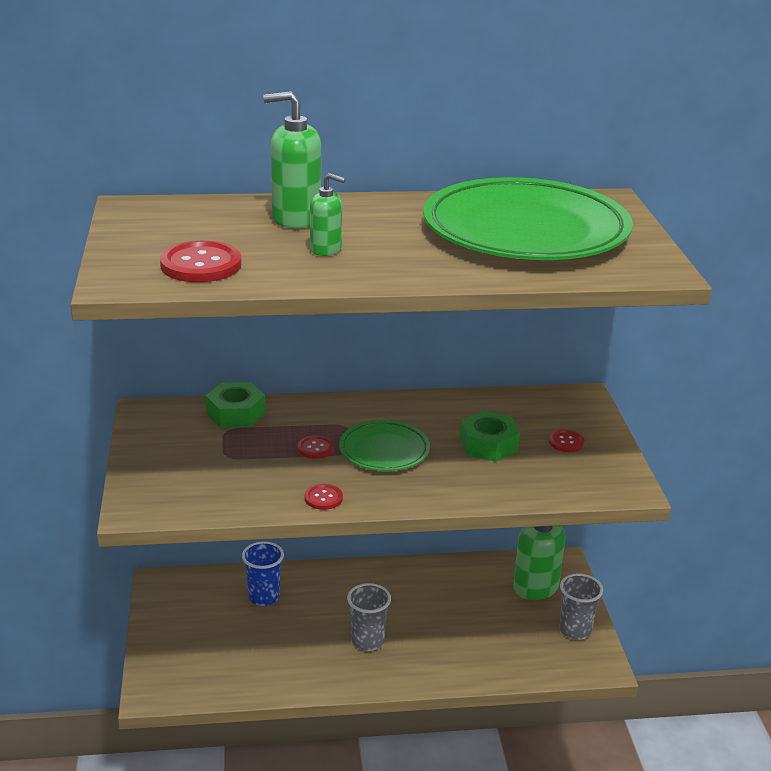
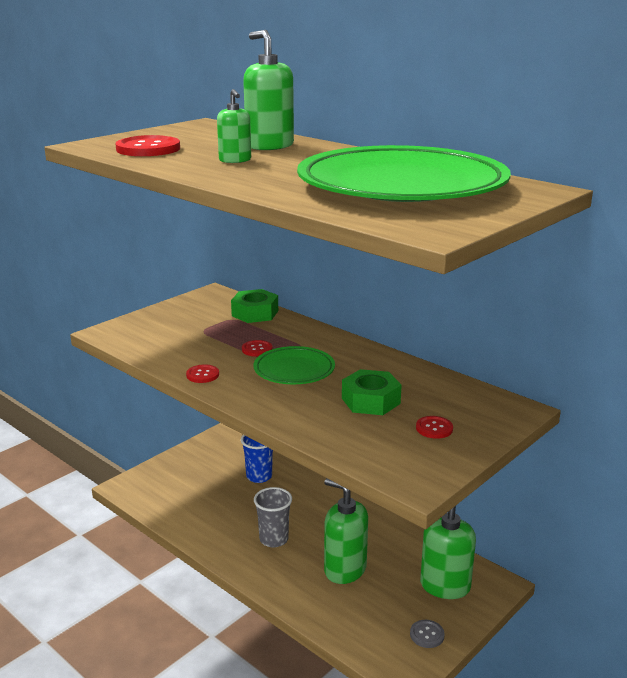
camera: 50 degrees right, 5 degrees down
(456, 625) = (345, 569): none -> green soap dispenser
(575, 630) = (427, 635): grey cup -> grey button

